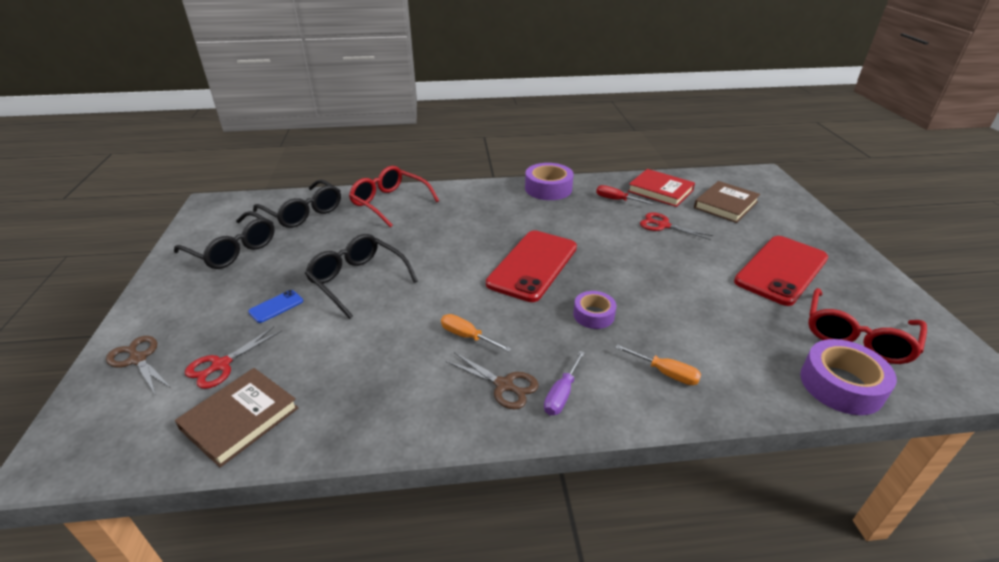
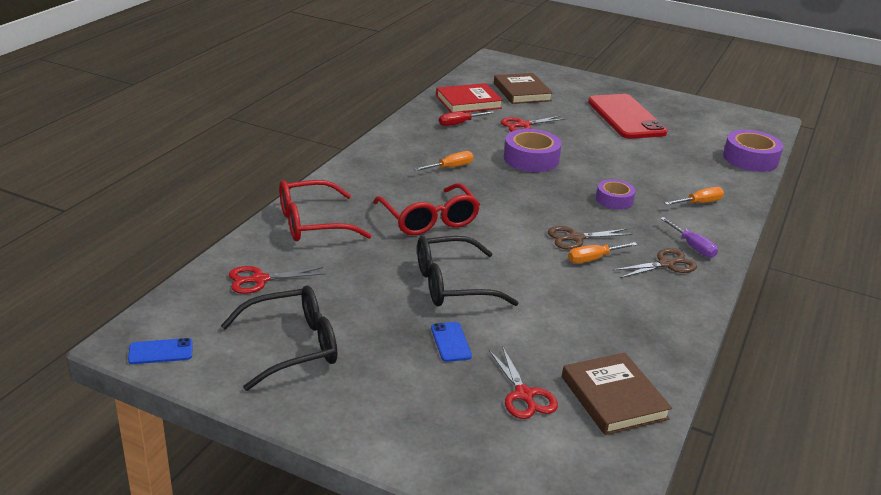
camera: 60 degrees left, 5 degrees down
(138, 359) = (465, 449): brown scissors -> brown scissors (575, 238)
(204, 215) = (160, 352): none -> blue phone
(303, 212) = (259, 280): black glasses -> red scissors
(533, 265) = (522, 196): red phone -> none
(536, 220) = (450, 168): none -> orange screwdriver
(548, 188) = (398, 140): purple tape -> purple tape (531, 159)
(857, 336) = (713, 132): red glasses -> red glasses (429, 219)

